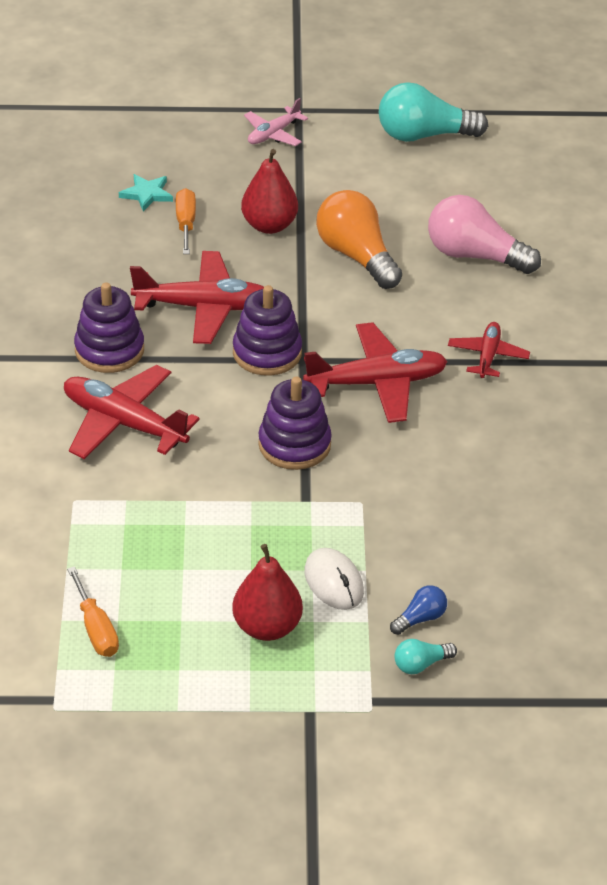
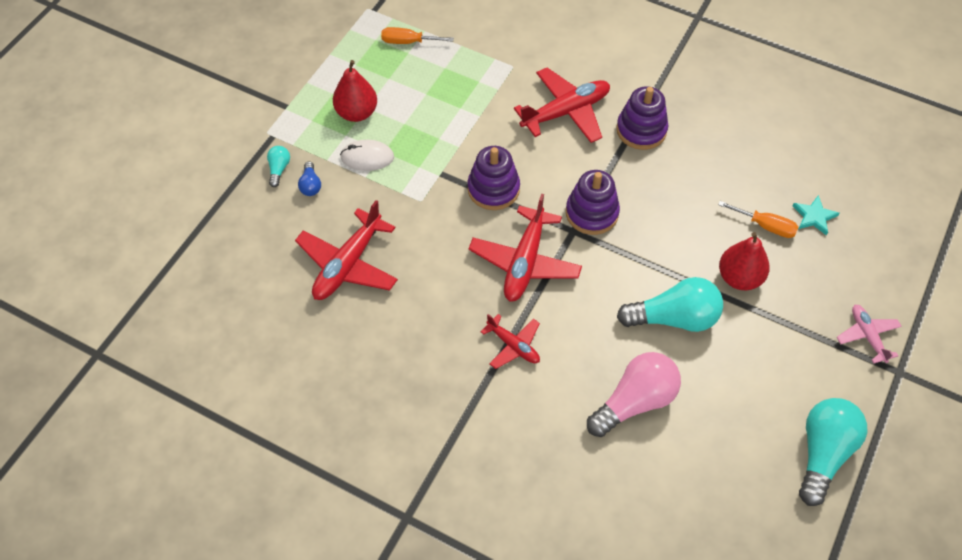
camera: 120 degrees right, 15 degrees up
(204, 307) = (660, 197): red plane -> red plane (348, 264)
(356, 256) = (674, 318): orange light bulb -> turquoise light bulb

